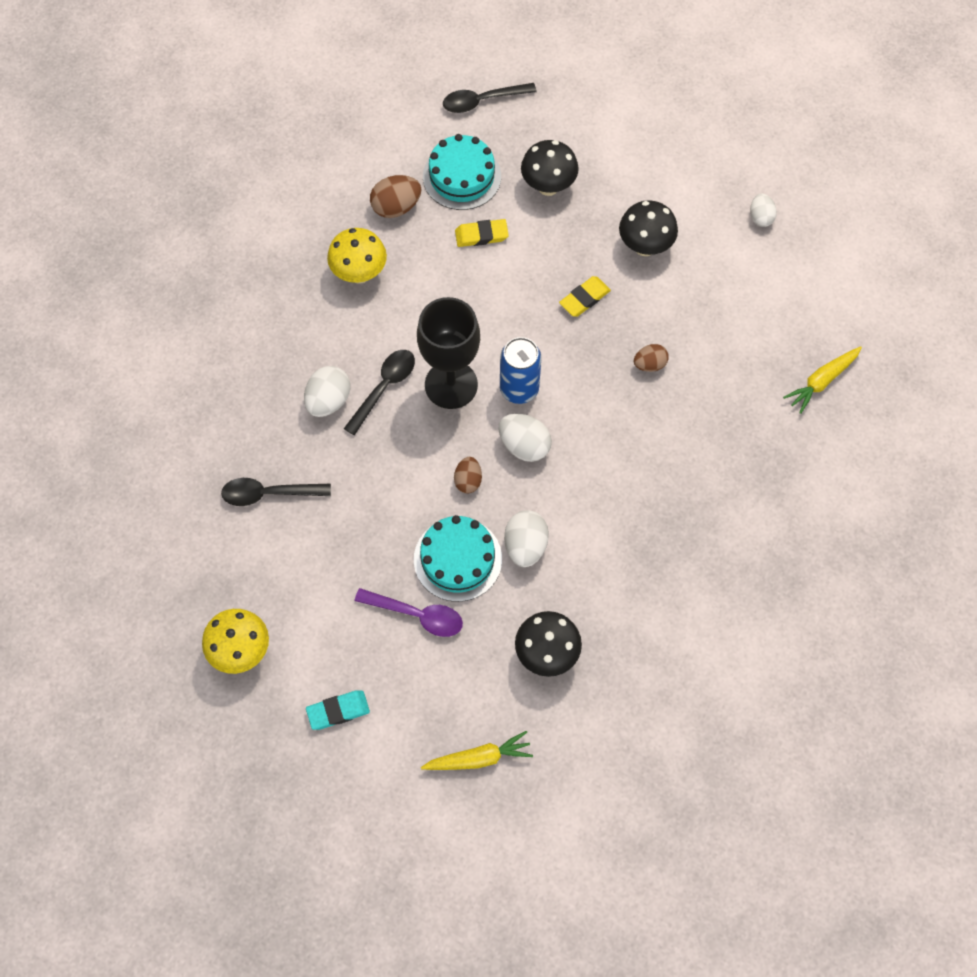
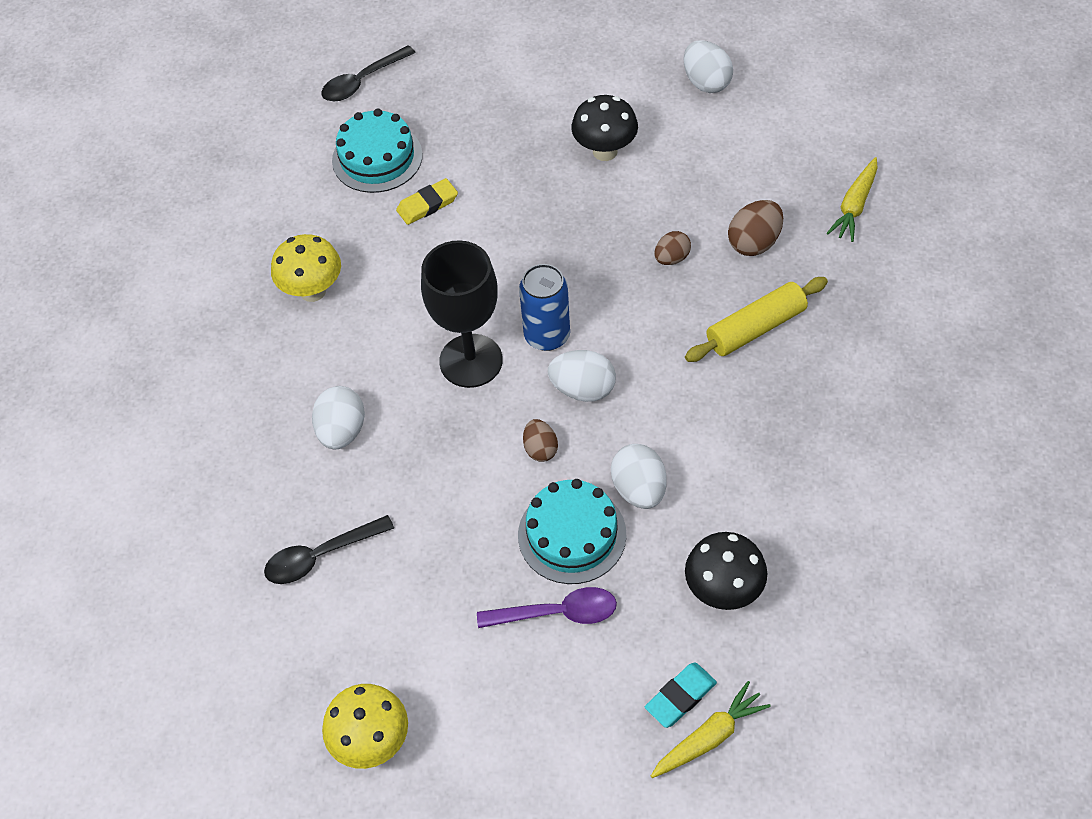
camera: 20 degrees left, 10 degrees down
(338, 711) = (520, 758): turquoise eraser -> turquoise eraser (680, 697)
(384, 388) = (398, 393): black spoon -> none
(396, 207) = (321, 212): brown egg -> brown egg (754, 243)
(548, 186) = (474, 133): black mushroom -> none
(584, 298) = (569, 223): yellow eraser -> none
(684, 453) = (755, 328): none -> yellow rolling pin
(760, 217) = (706, 82): white egg -> white egg, size x1.55

